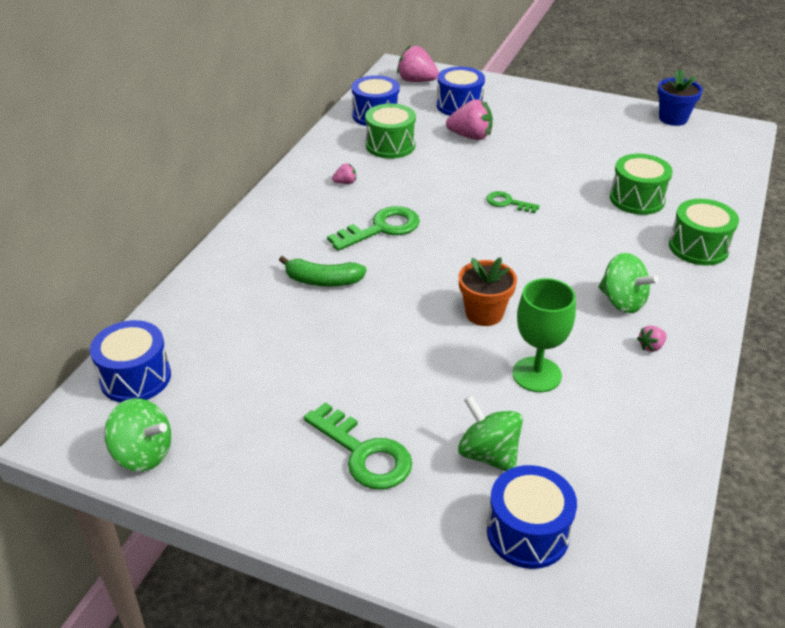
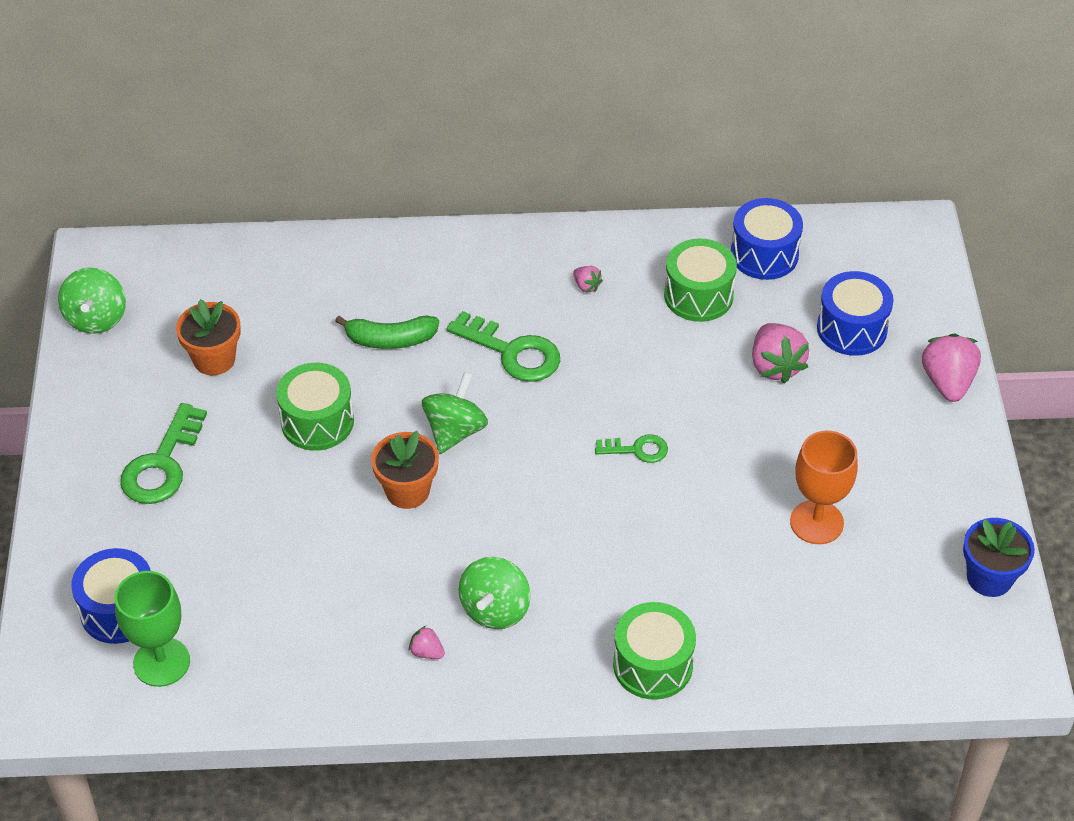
camera: 65 degrees right, 10 degrees up
(135, 378) = (181, 268): blue drum -> none
(263, 385) = (214, 359): none -> orange flower pot
(323, 281) = (390, 339): green banana -> green banana turned 75 degrees counterclockwise
(416, 81) = (889, 261): pink strawberry -> pink strawberry (947, 382)
(488, 454) = (201, 555): green spinning top -> green spinning top (455, 431)
(507, 203) = (637, 449): green key -> green key turned 90 degrees clockwise
(536, 374) = (331, 562): green goblet -> green goblet (161, 662)
(605, 157) = (816, 522): none -> orange goblet
(637, 199) = (729, 579): green drum -> green drum (317, 422)

